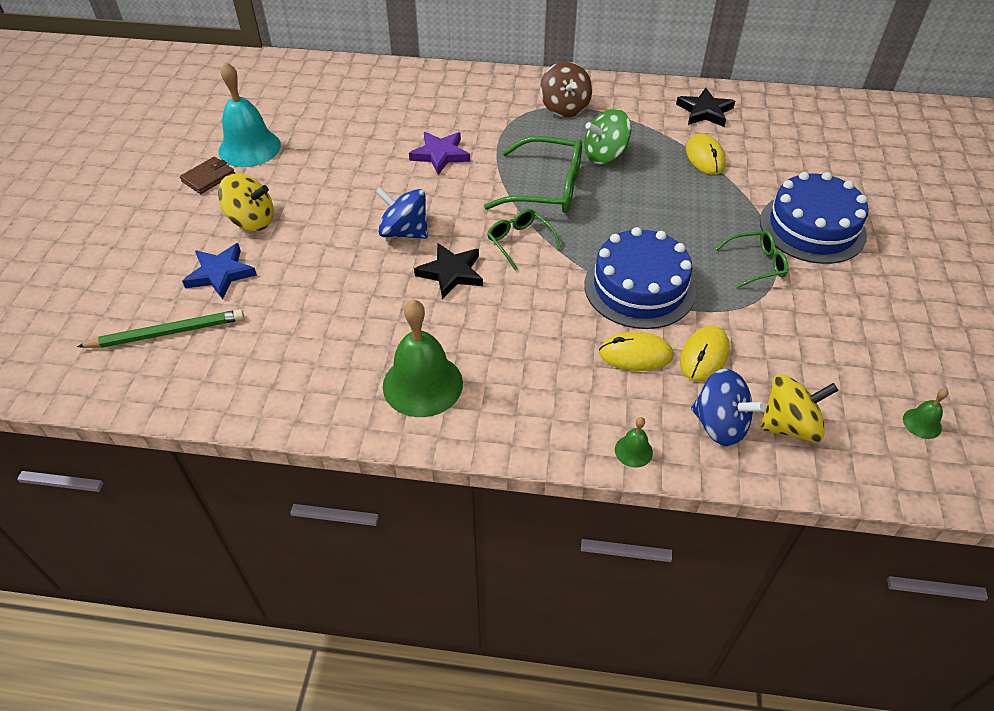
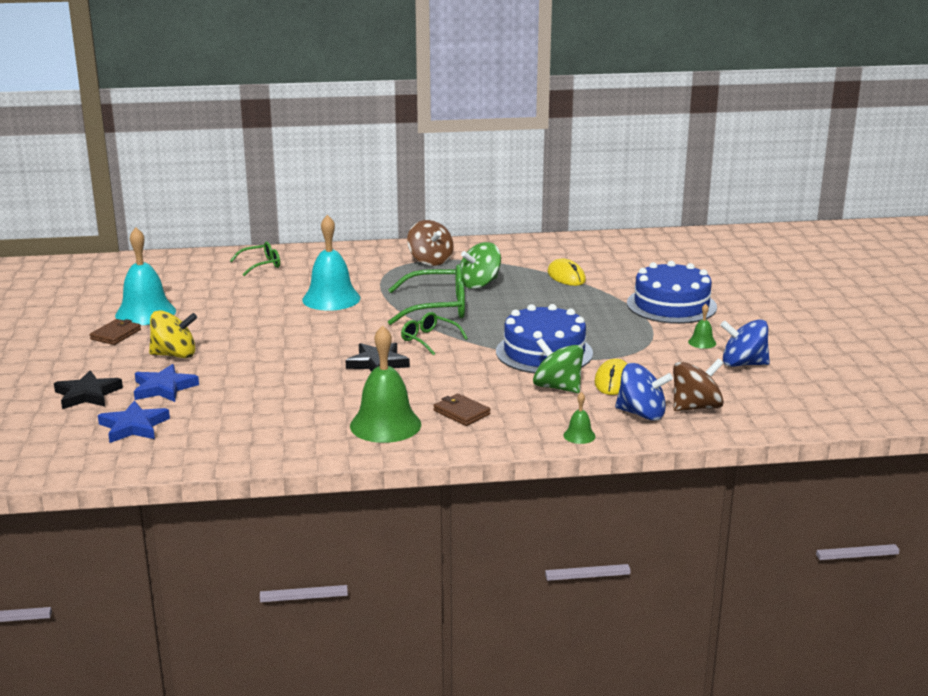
camera: 15 degrees left, 25 degrees down
(167, 333) = (133, 426): green pencil -> blue star
(404, 232) = (322, 345): blue spinning top -> blue spinning top (743, 364)
(440, 155) = (331, 299): purple star -> turquoise bell
(512, 379) = (461, 412): none -> brown wallet
(635, 354) = (557, 387): yellow mouse -> green spinning top
(705, 111) = (554, 251): black star -> black star (87, 394)
(756, 264) = (635, 329): green glasses -> green glasses (261, 265)
(789, 425) = (696, 407): yellow spinning top -> brown spinning top
(922, 423) = (795, 393): green bell -> green bell (702, 342)

